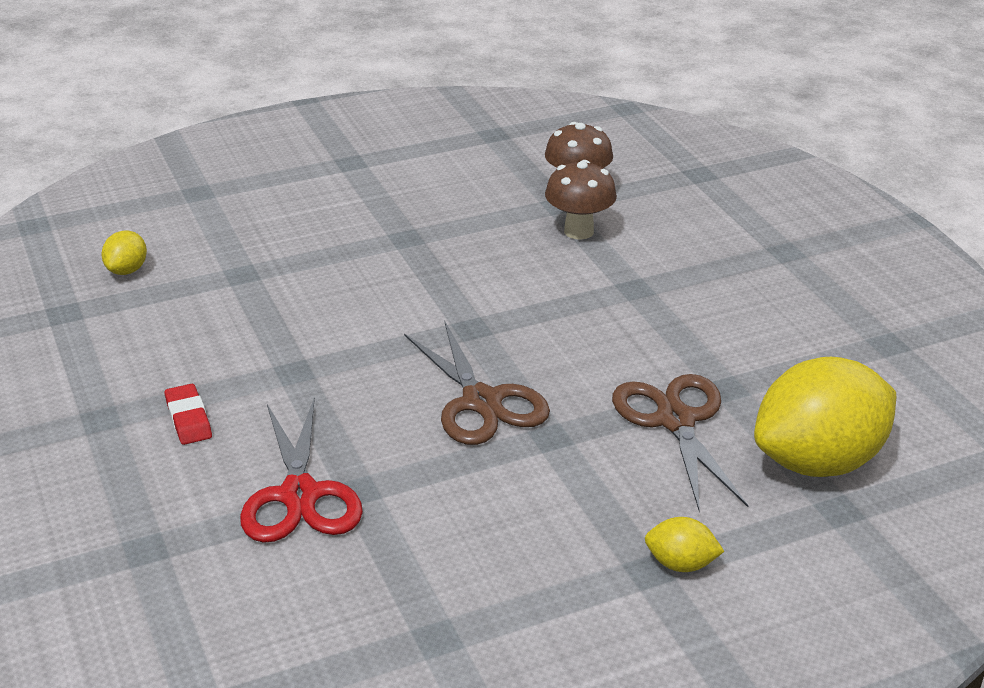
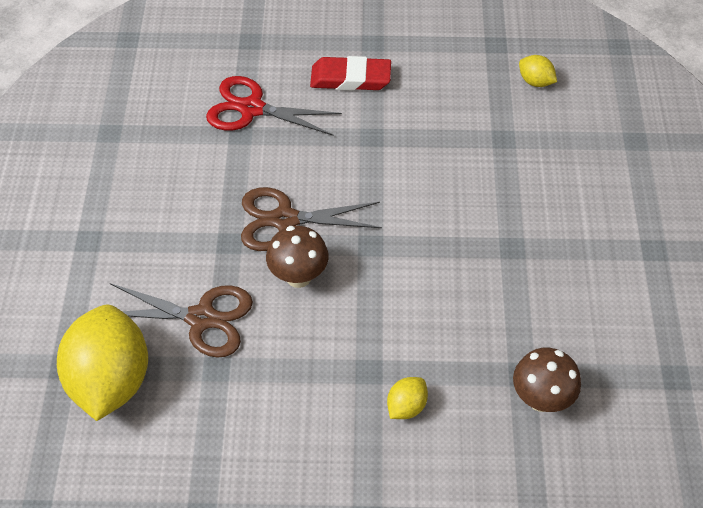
camera: 115 degrees right, 20 degrees up
(188, 418) = (350, 78): red eraser -> red eraser, size x1.63
(578, 231) = (471, 369): brown mushroom -> brown mushroom (298, 276)
(680, 564) = (81, 257): yellow lemon -> yellow lemon (406, 406)

